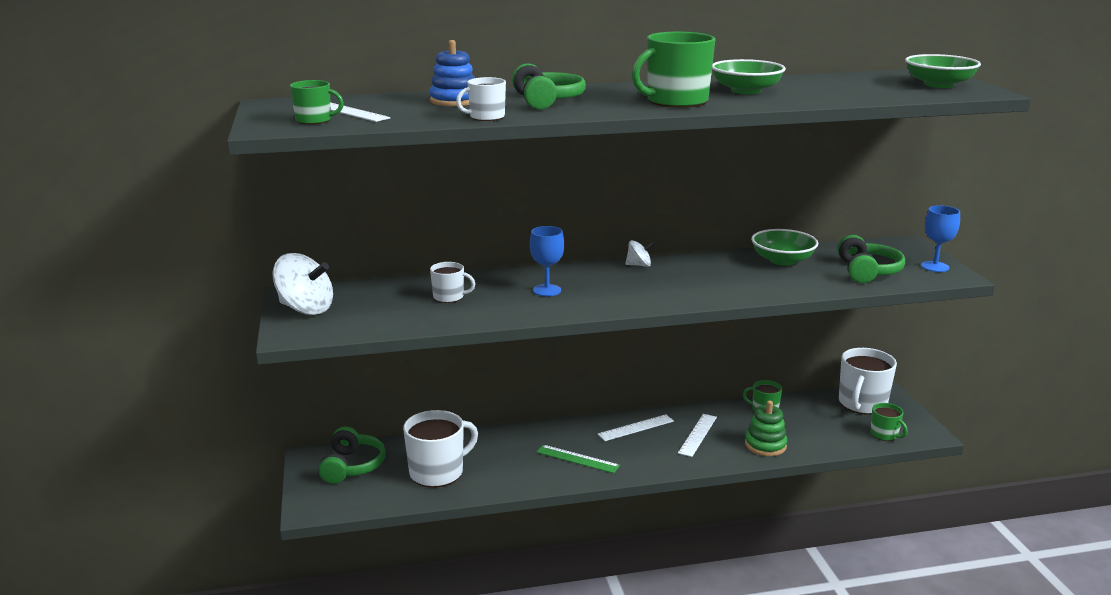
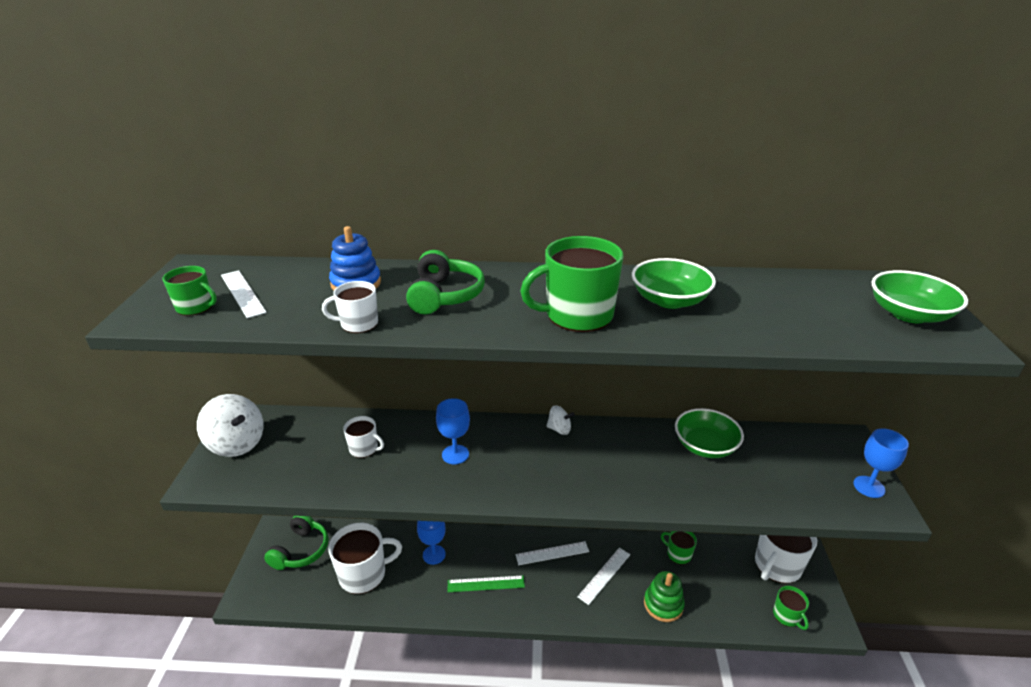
camera: 15 degrees right, 10 degrees up
(508, 447) = (434, 554): none -> blue goblet
(577, 459) = (486, 584): green ruler -> green ruler turned 45 degrees counterclockwise
(867, 271) = (789, 482): green headphones -> none

